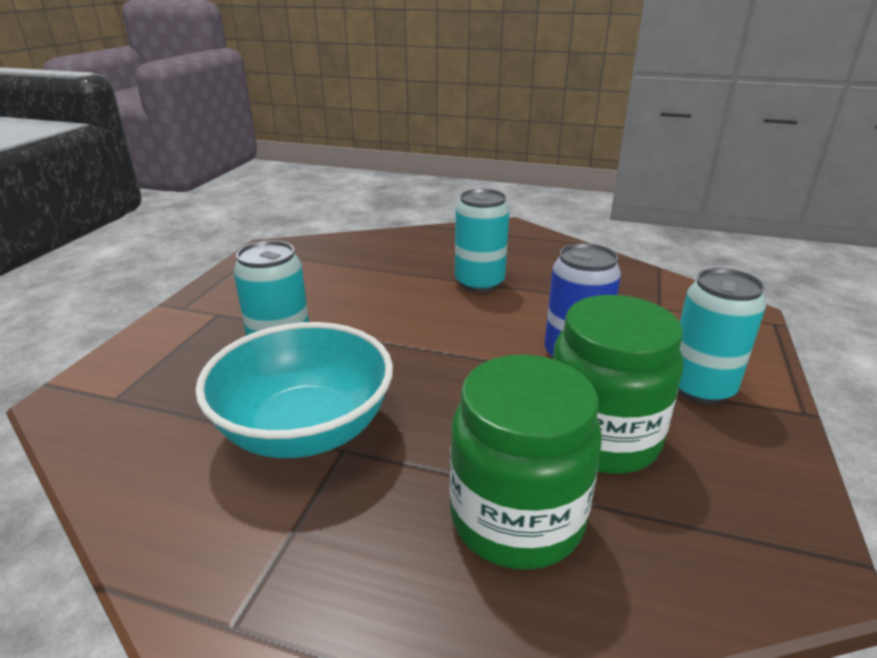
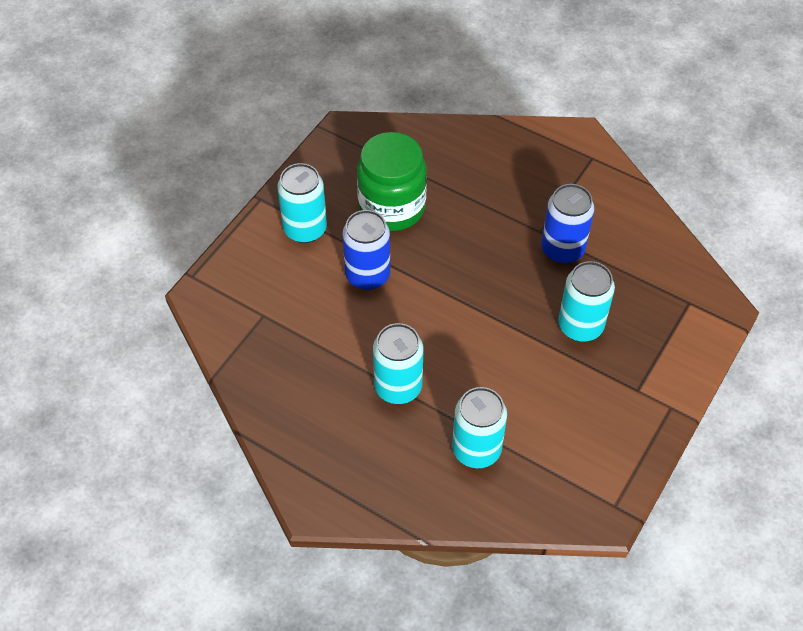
camera: 165 degrees left, 25 degrees up
(305, 429) = (562, 249): turquoise bowl -> blue can
(387, 261) = (476, 449): none -> turquoise can
(516, 518) = (460, 174): green jar -> none

